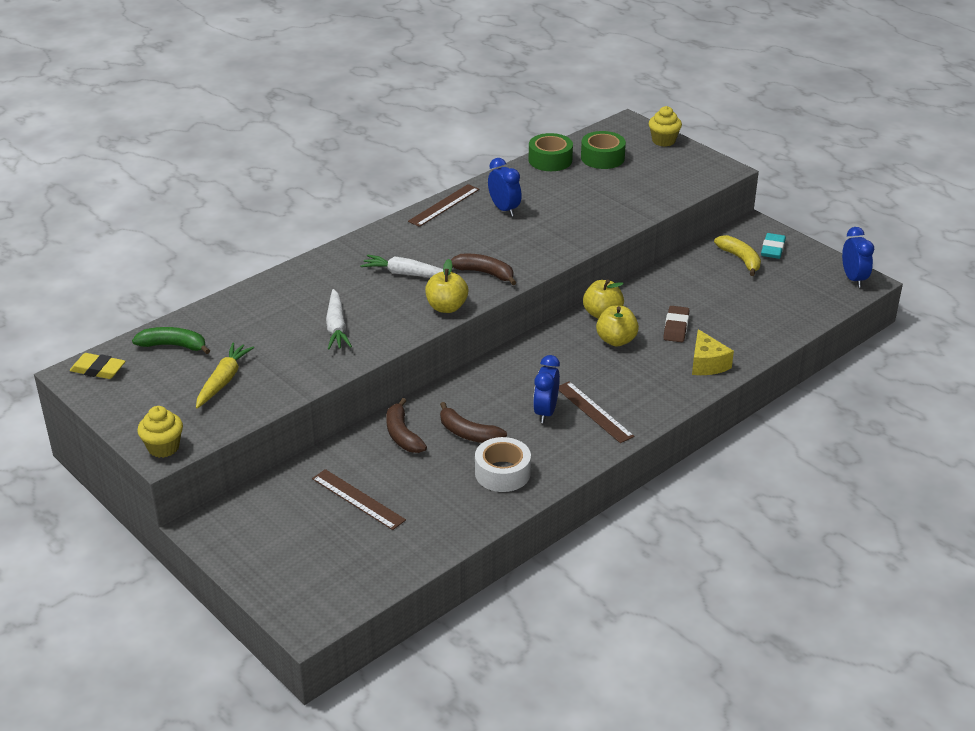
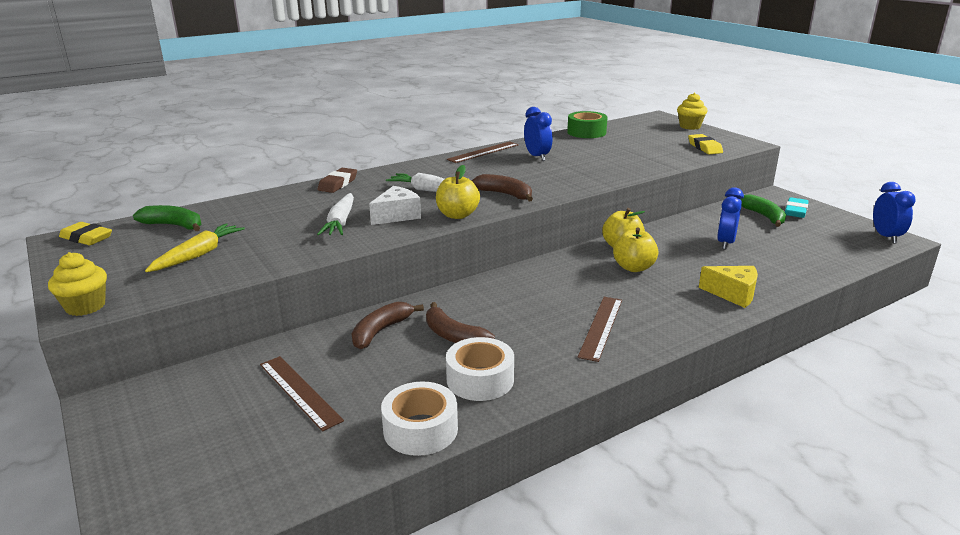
camera: 10 degrees right, 10 degrees down
(388, 313) = (397, 215): none -> white cheese
(402, 435) = (381, 331): brown banana -> brown banana turned 45 degrees clockwise
(468, 520) = (420, 429): none -> white tape
(545, 412) = (546, 323): blue clock -> blue clock (725, 243)
(594, 412) = (601, 327): brown ruler -> brown ruler turned 45 degrees clockwise
(602, 158) = (633, 133): green tape -> none
(676, 327) = (698, 261): brown eraser -> brown eraser (338, 184)
(679, 180) = (704, 147): none -> yellow eraser
(707, 364) = (733, 294): yellow cheese -> yellow cheese turned 60 degrees counterclockwise
(740, 259) = (763, 216): yellow banana -> green banana

